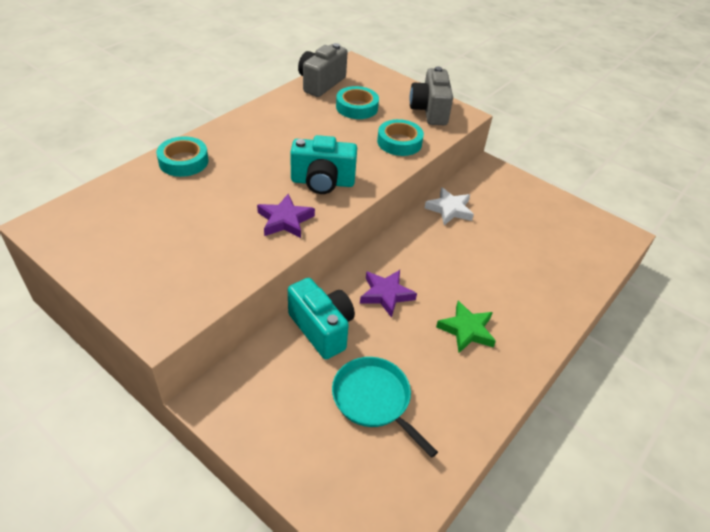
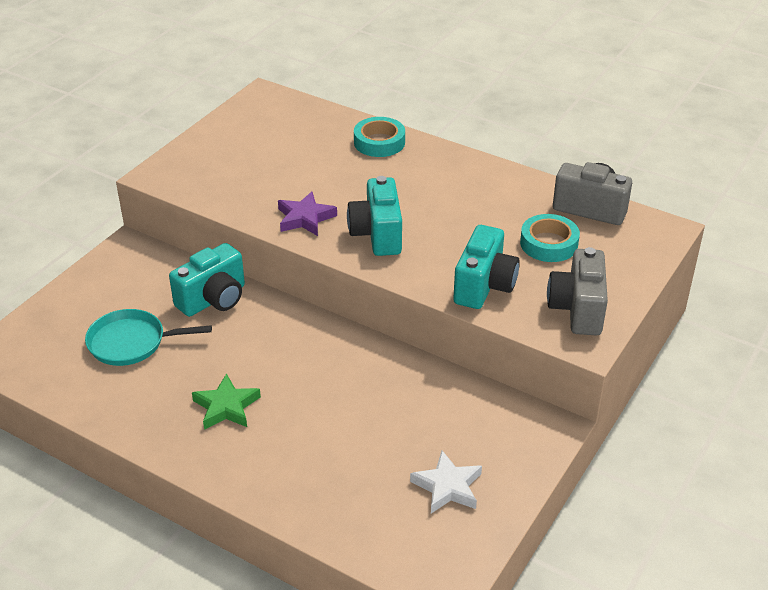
camera: 85 degrees right, 5 degrees down
(374, 399) = (131, 342): turquoise pan -> turquoise pan turned 135 degrees counterclockwise
(386, 294) = (269, 340): purple star -> none
(399, 142) = (484, 286): turquoise tape -> turquoise camera
(429, 111) = (577, 309): grey camera -> grey camera turned 75 degrees counterclockwise
(449, 209) = (436, 386): white star -> white star (448, 487)

